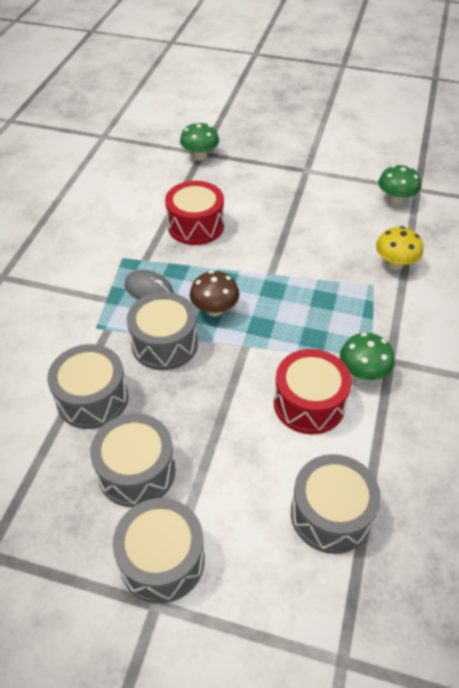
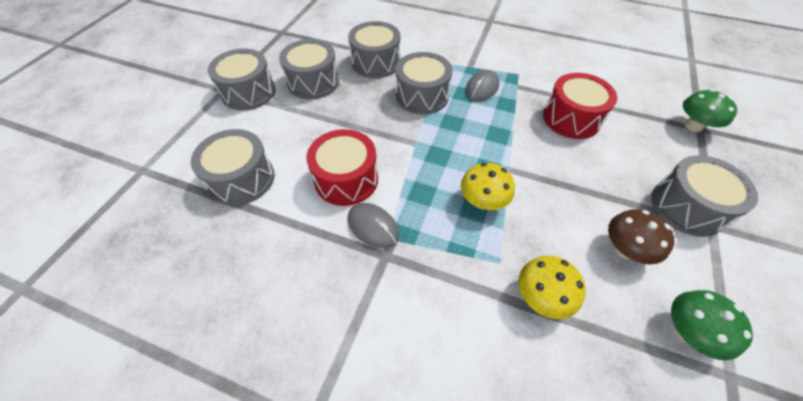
camera: 95 degrees right, 5 degrees up
(214, 309) = (459, 126): brown mushroom -> brown mushroom (625, 249)
(292, 178) = (687, 207): none -> grey drum
(313, 293) = (482, 201): none -> yellow mushroom
(362, 373) = (373, 227): green mushroom -> grey mouse

